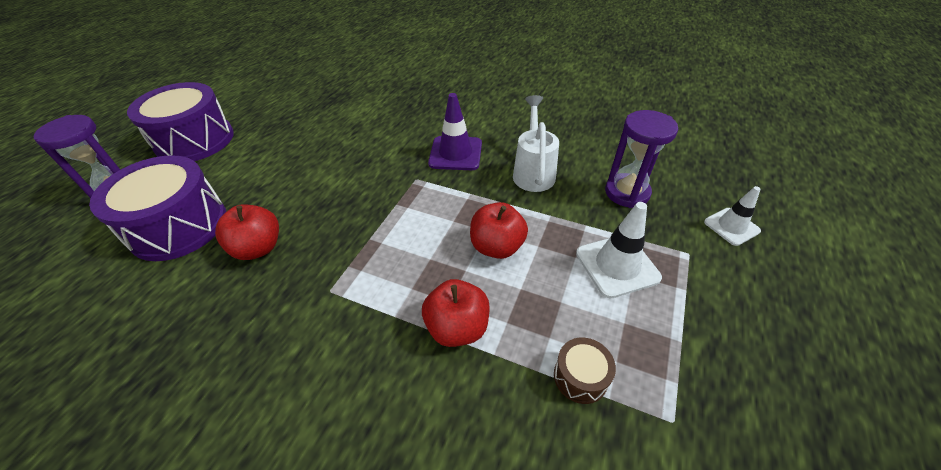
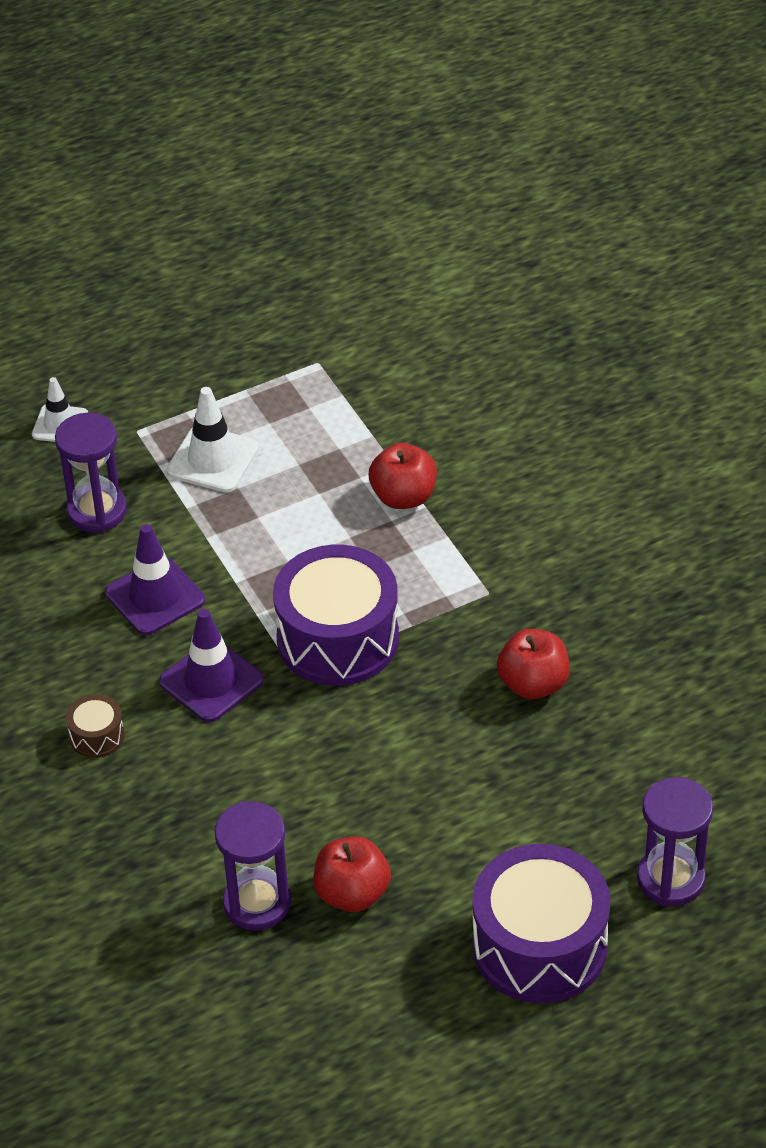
camera: 140 degrees left, 0 degrees up
(178, 226) = (610, 772): purple drum -> purple drum (338, 638)
(346, 99) = (257, 903): none -> purple hourglass
(497, 247) = (297, 539): red apple -> red apple (352, 893)
(533, 171) = (155, 597): white watering can -> purple traffic cone
(580, 377) = (347, 415): brown drum -> brown drum (97, 736)

